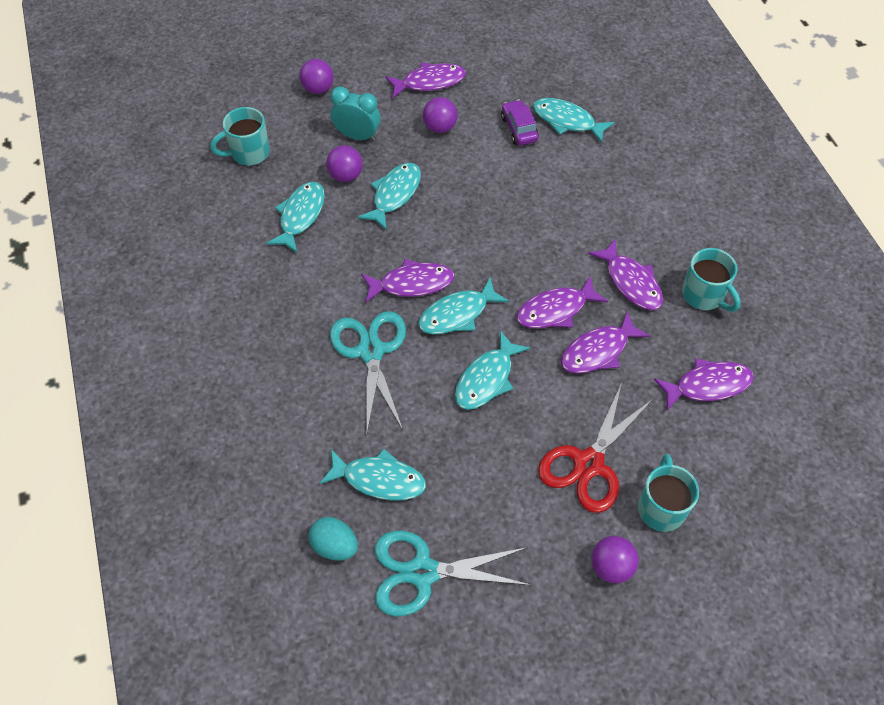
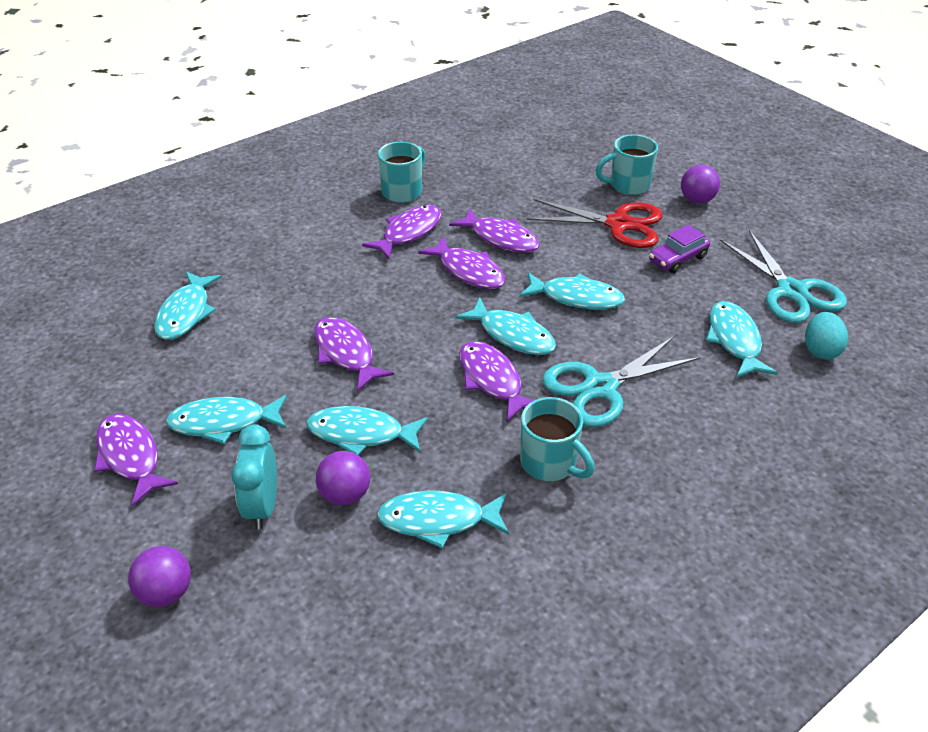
camera: 110 degrees left, 15 degrees down
(249, 153) = (338, 635): turquoise mug -> turquoise mug (550, 463)
(440, 127) = (223, 422): purple ball -> turquoise fish
(519, 129) = (209, 349): purple car -> purple car (677, 259)
(708, 385) = (499, 178): purple fish -> purple fish (346, 353)

